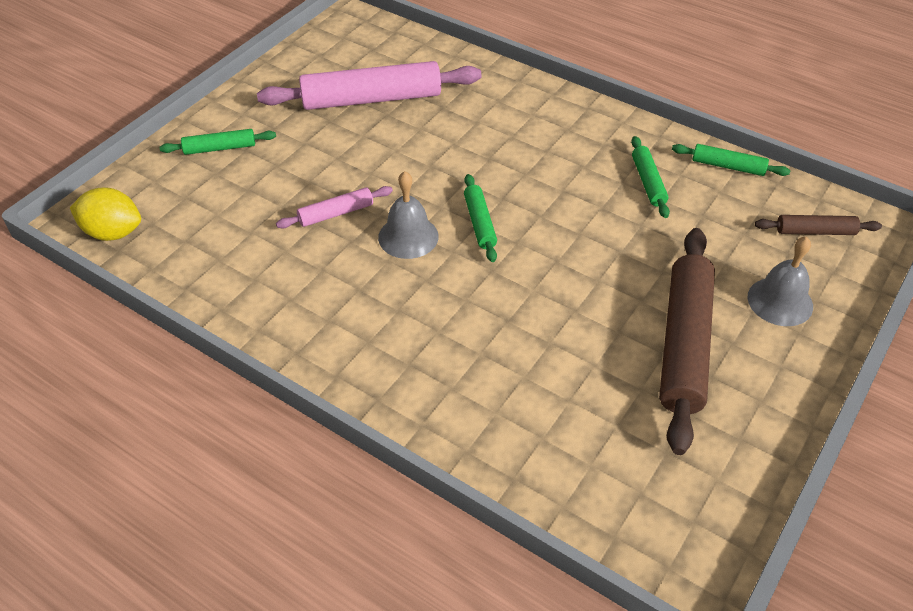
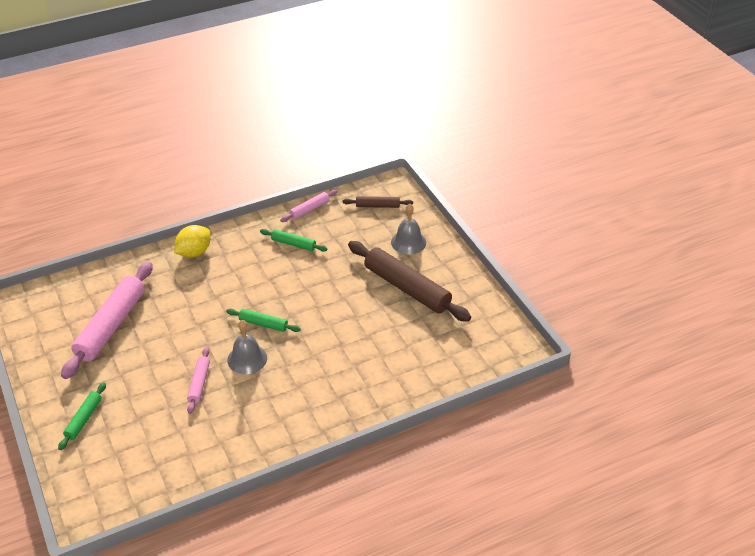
camera: 60 degrees left, 5 degrees down
(113, 232) = (115, 502): yellow lemon -> yellow lemon (194, 252)
(728, 166) = (309, 209): green rolling pin -> pink rolling pin
(815, 231) = (377, 206): brown rolling pin -> brown rolling pin turned 60 degrees clockwise

